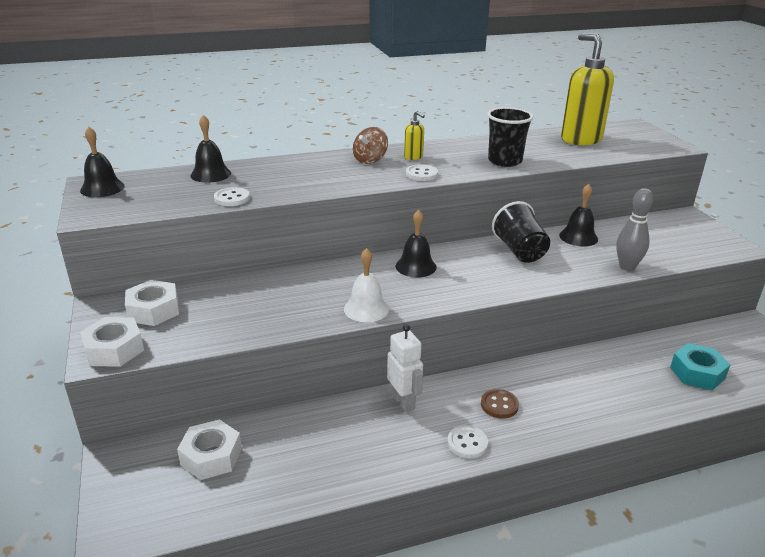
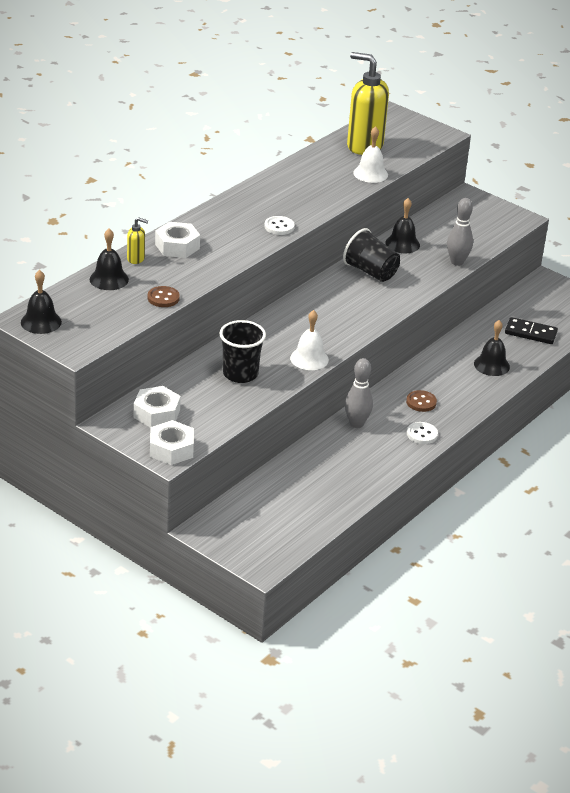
camera: 35 degrees left, 5 degrees up
(211, 456) = (267, 505): white nut -> white nut (177, 246)
(232, 198) = (163, 298): white button -> brown button
(370, 160) = (220, 222): brown spinning top -> none
(404, 402) = (356, 423): white robot -> grey bowling pin
(413, 157) = (251, 208): yellow soap dispenser -> yellow soap dispenser (136, 259)
(416, 266) = (307, 311): black bell -> black bell (491, 365)
(505, 161) = (328, 191): black cup -> black cup (240, 374)
(565, 158) = (370, 174): none -> white bell
(697, 373) = (530, 333): turquoise nut -> black domino

